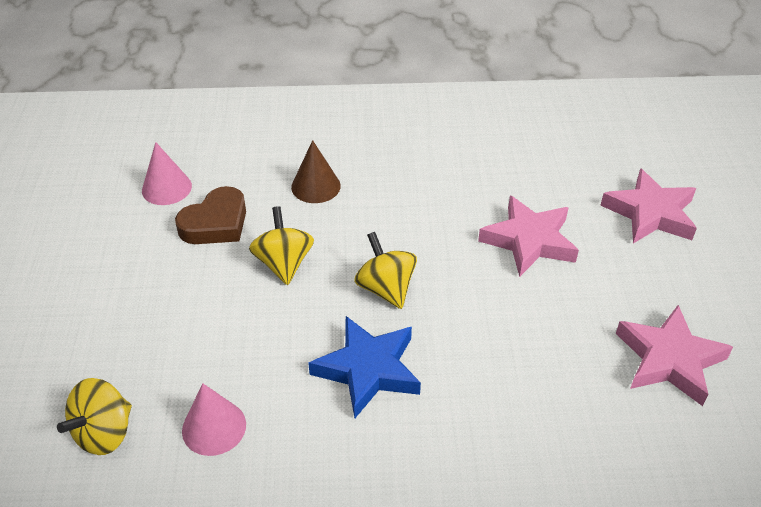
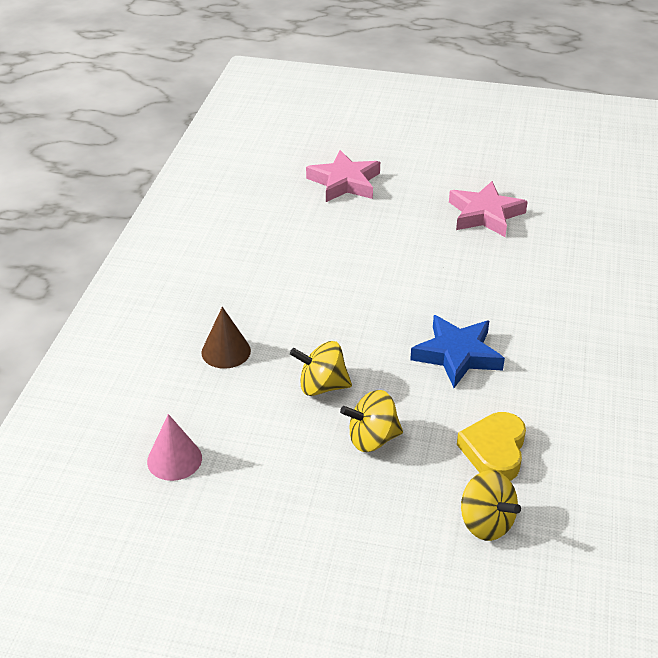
camera: 75 degrees left, 5 degrees down
(214, 427) = (494, 451): pink cone -> yellow heart
(216, 223) = (247, 426): brown heart -> none
(386, 288) = (374, 330): yellow spinning top -> yellow spinning top (372, 439)
(529, 240) = (350, 245): pink star -> none

